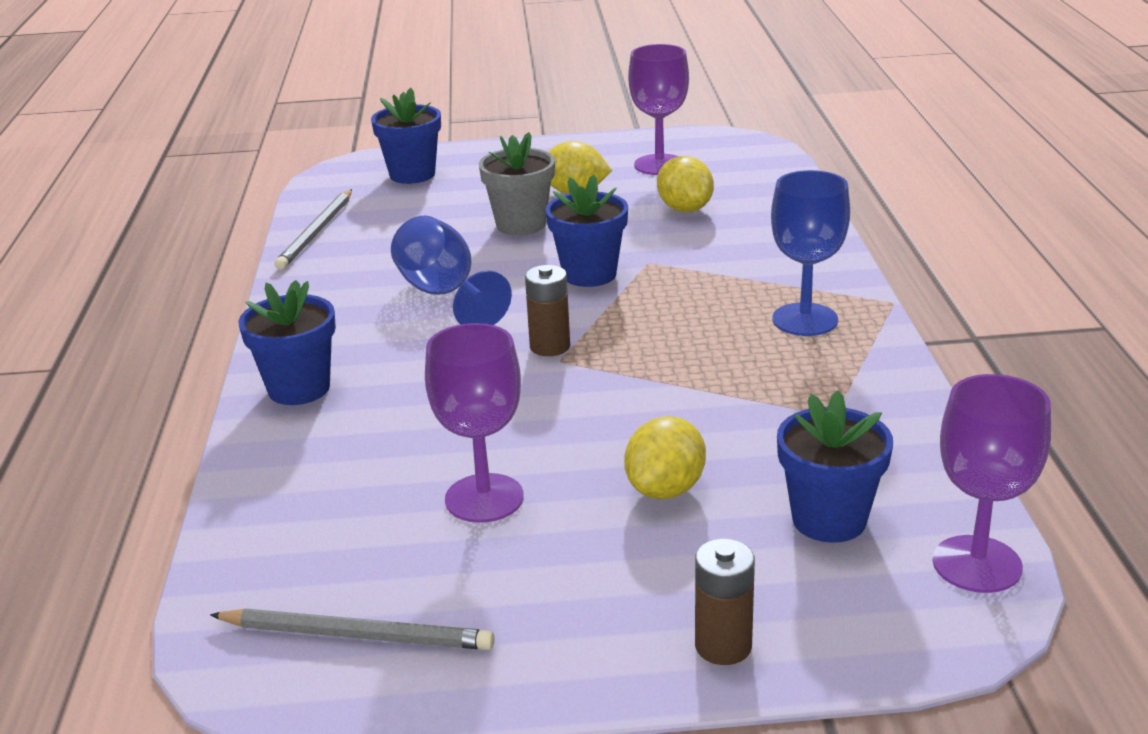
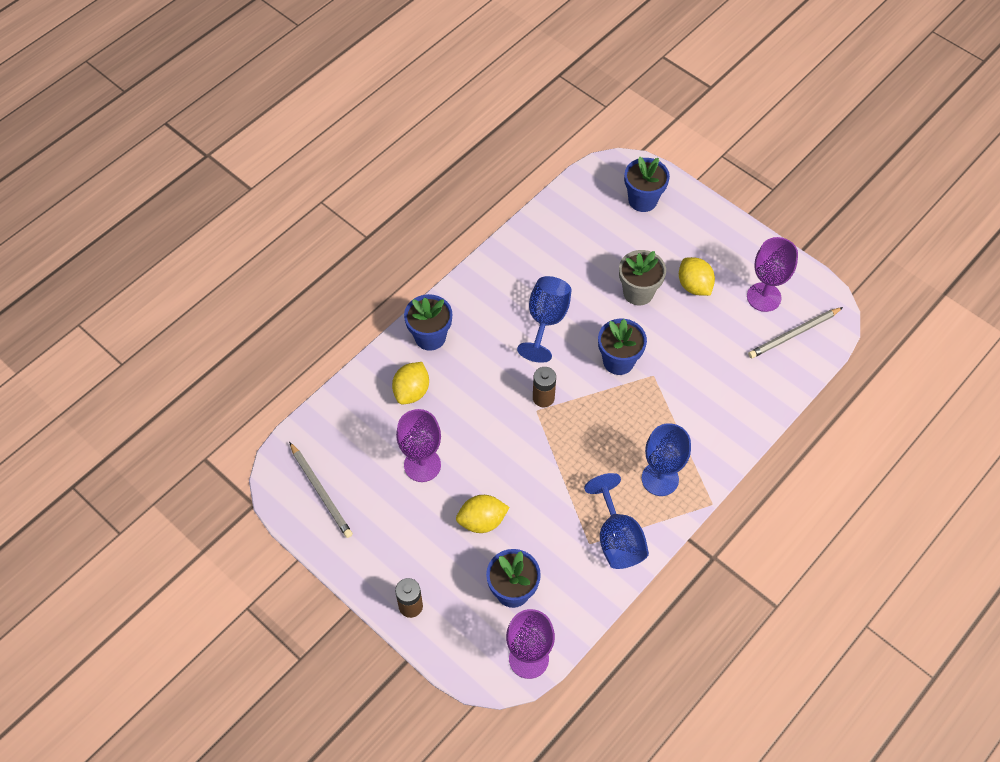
camera: 45 degrees right, 30 degrees up
(316, 232) = (549, 218): grey pencil -> grey pencil (793, 334)
(685, 209) = (724, 348): yellow lemon -> yellow lemon (411, 391)
(855, 389) = (617, 539): none -> blue goblet

